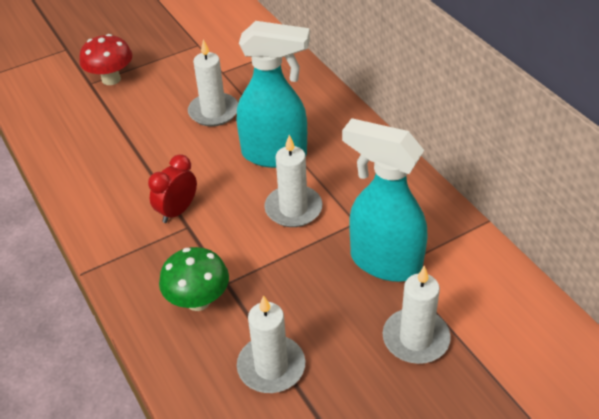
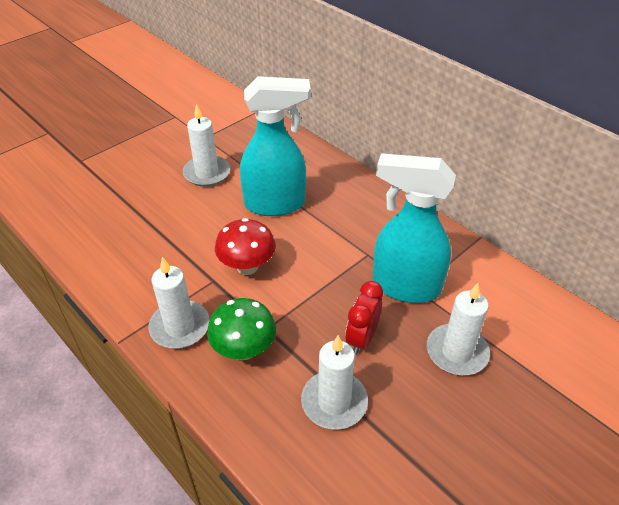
camera: 15 degrees left, 0 degrees up
(111, 79) = (100, 155): red mushroom -> red mushroom (247, 267)
(177, 211) = (199, 267): red clock -> red clock (361, 338)
(293, 209) = (307, 250): white candle -> white candle (180, 327)

